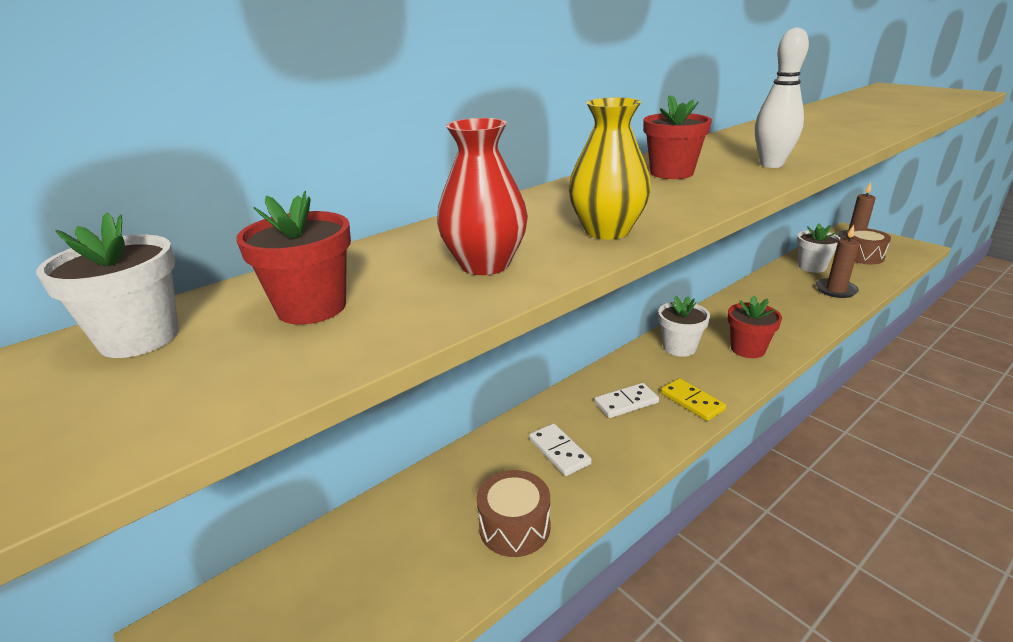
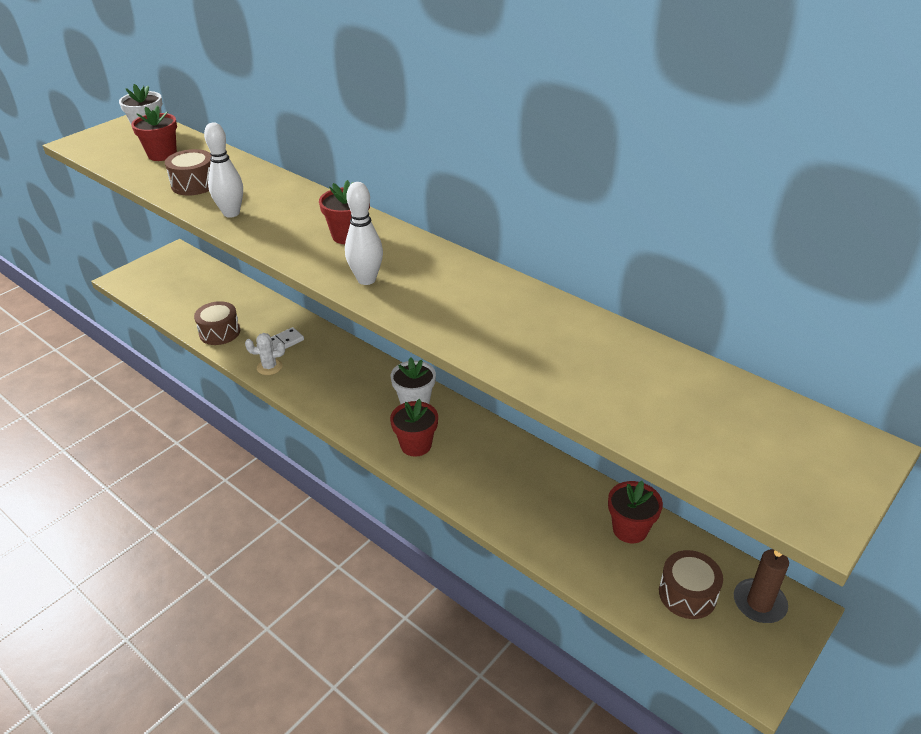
camera: 80 degrees right, 10 degrees up
(485, 264) = (194, 184): red vase -> brown drum
(607, 231) = (231, 213): yellow vase -> white bowling pin
(614, 461) = (269, 367): none -> white cactus
(626, 402) = (333, 372): white domino -> none
(692, 401) = (334, 405): yellow domino -> none
(812, 267) = (630, 529): white flower pot -> red flower pot
(836, 290) = (562, 538): brown candle -> none

